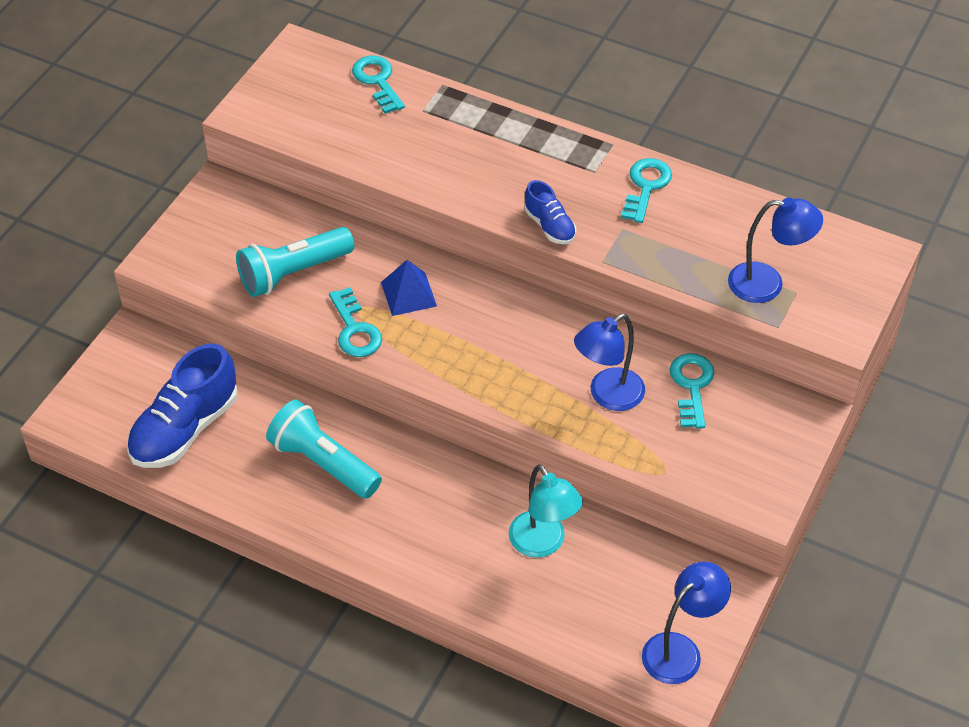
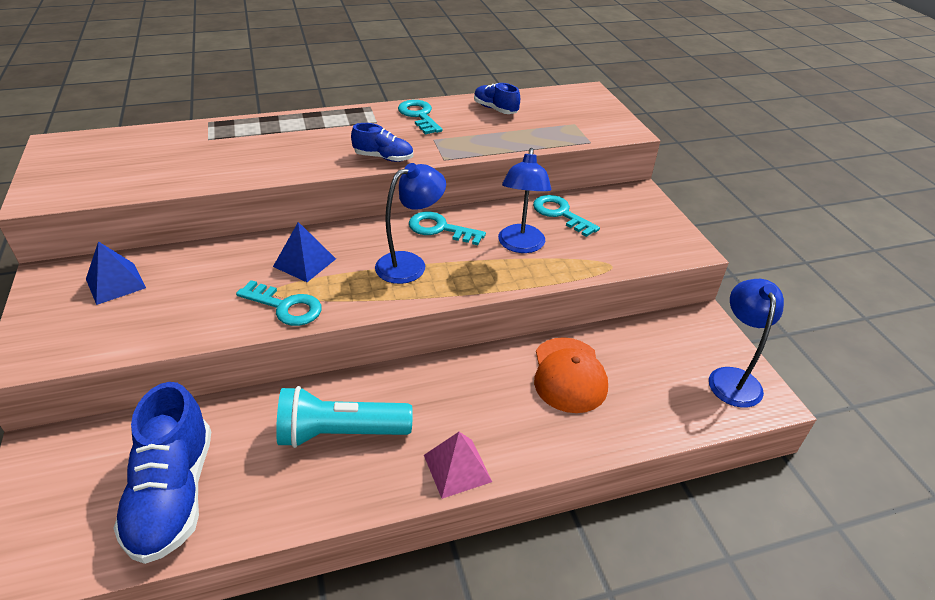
camera: 45 degrees left, 10 degrees down
(257, 225) = (115, 283): none -> blue pyramid
(293, 273) = (186, 298): turquoise flashlight -> none
(375, 549) = (457, 468): none -> pink pyramid
(377, 81) = (151, 137): turquoise key -> turquoise key (440, 229)
(543, 544) = (569, 375): turquoise lamp -> orange cap
(737, 221) = (495, 109): none -> blue shoe
(767, 284) = (554, 127): blue lamp -> blue lamp (410, 264)

